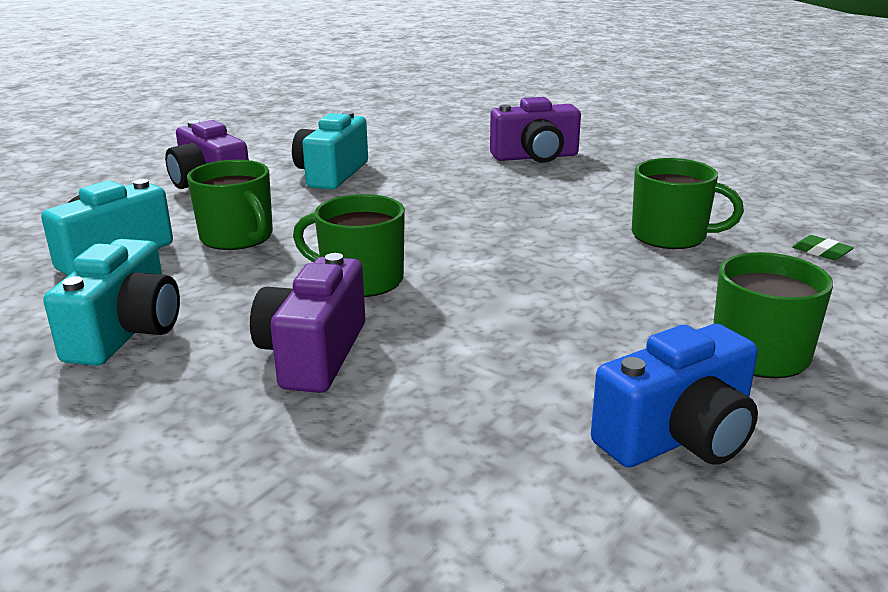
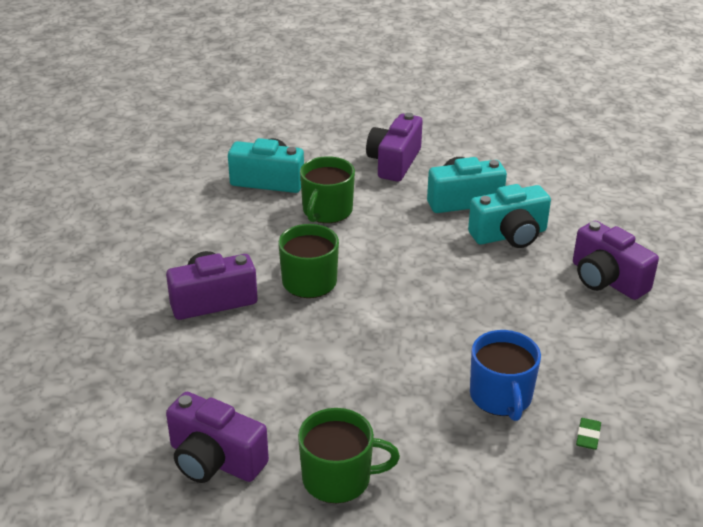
camera: 60 degrees right, 10 degrees up
(126, 333) = (191, 231): turquoise camera -> turquoise camera (509, 235)
(671, 236) = (501, 397): green mug -> blue mug
(678, 437) = (215, 460): blue camera -> purple camera
(821, 252) = (544, 488): green eraser -> green eraser (588, 436)

